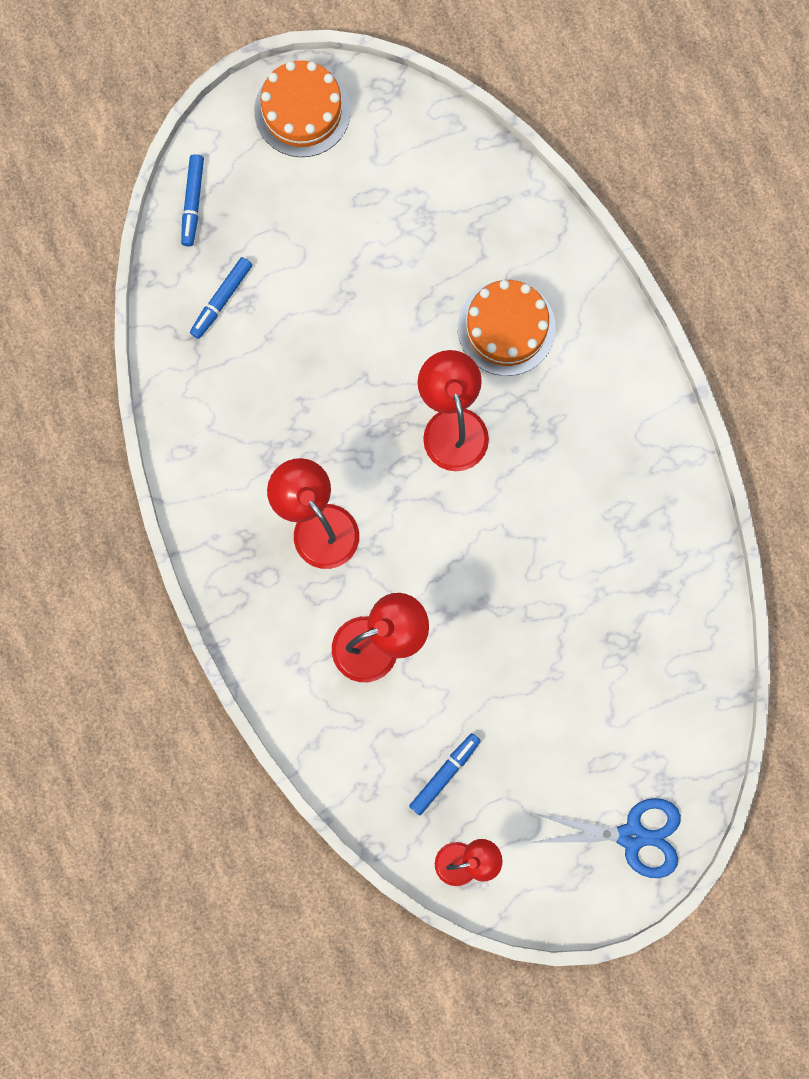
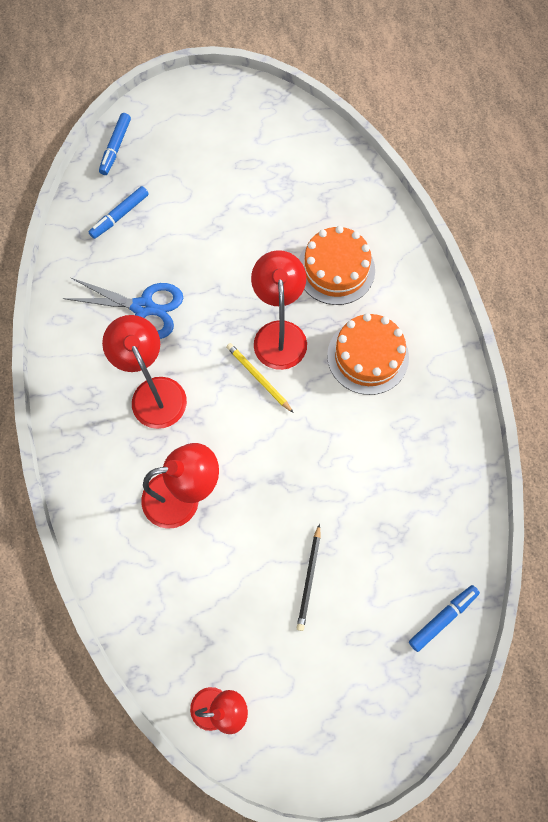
camera: 10 degrees right, 10 degrees down
(302, 111) = (211, 101): orange cake -> orange cake (368, 356)
(437, 485) = (258, 378): none -> yellow pencil
(444, 774) = (216, 622): blue marker -> blue marker (442, 618)
(538, 709) = (309, 578): none -> black pencil
(632, 836) = (376, 712): blue scissors -> blue scissors (143, 308)

